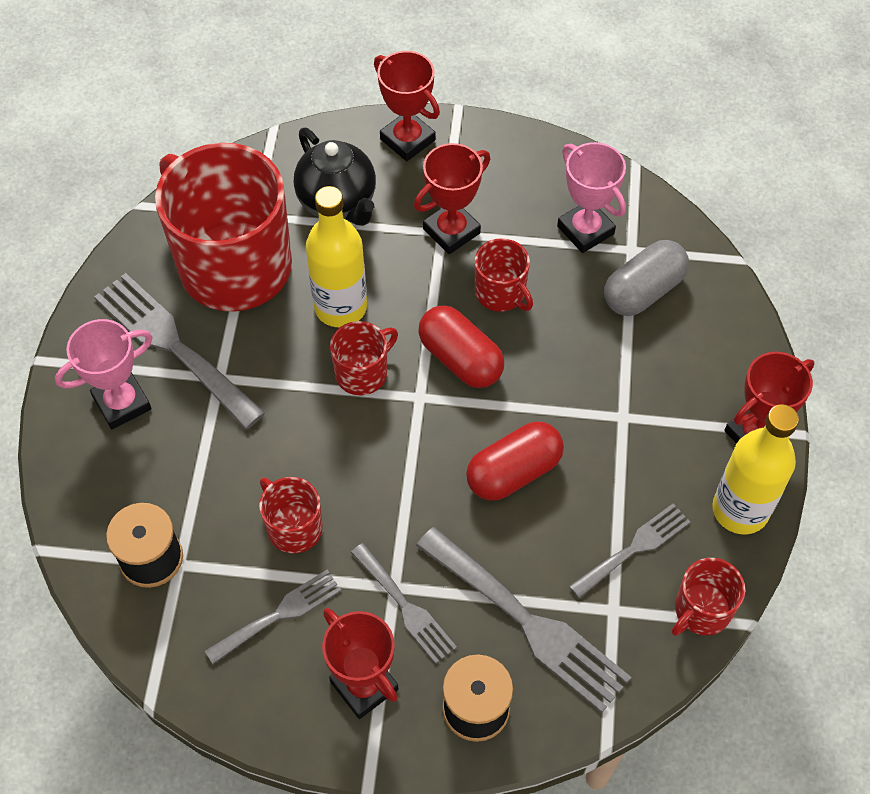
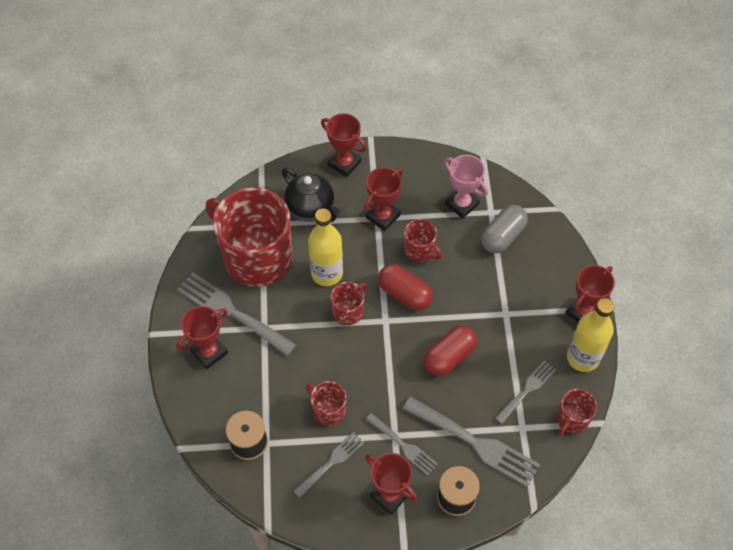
camera: 10 degrees left, 0 degrees up
(122, 403) = (209, 352): pink trophy -> red trophy

